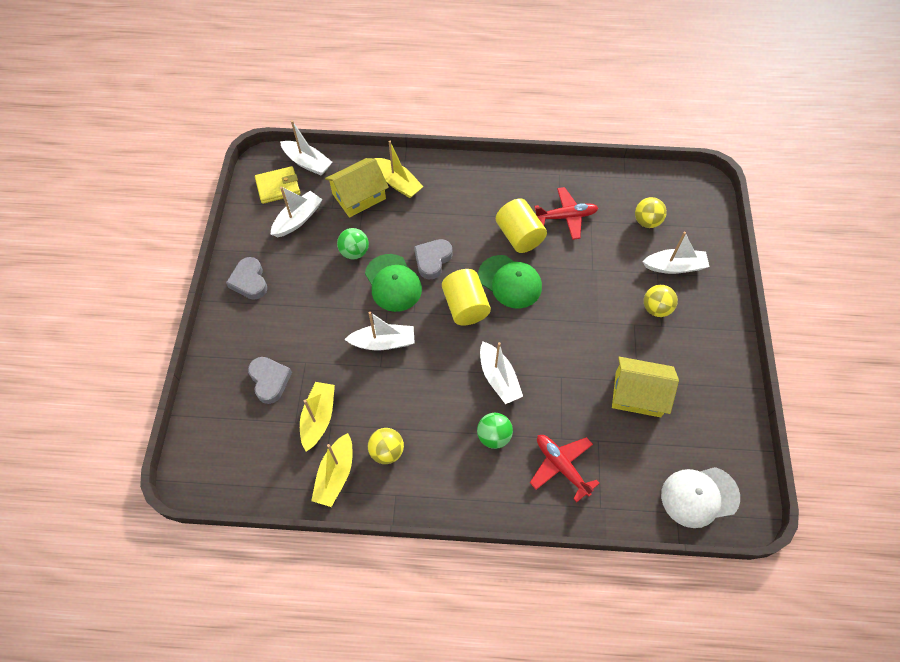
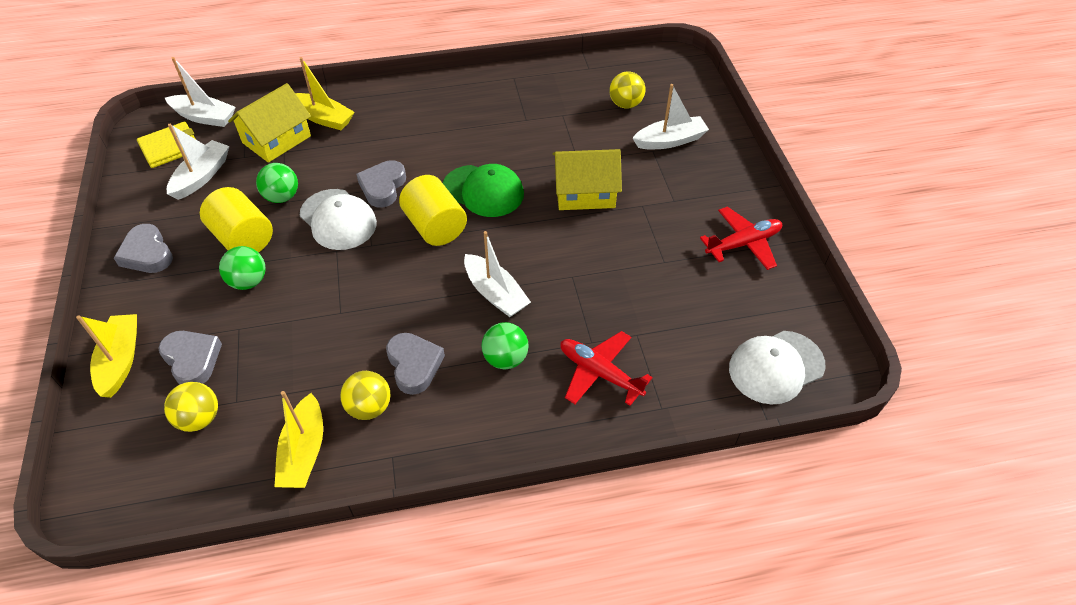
camera: 15 degrees left, 10 degrees down
(318, 323) = (248, 281): none -> green ball
(318, 418) = (268, 389): yellow boat -> yellow boat (121, 360)
(383, 342) = (339, 285): white boat -> none
(393, 283) = (338, 219): green cap -> white cap
(425, 425) = (414, 365): none -> grey heart
(519, 236) = (483, 144): yellow cylinder -> yellow cylinder (243, 238)
(566, 217) = (532, 116): red plane -> red plane (743, 244)
(638, 394) = (668, 275): yellow house -> yellow house (585, 192)
(656, 308) = (662, 185): yellow ball -> yellow ball (199, 418)

